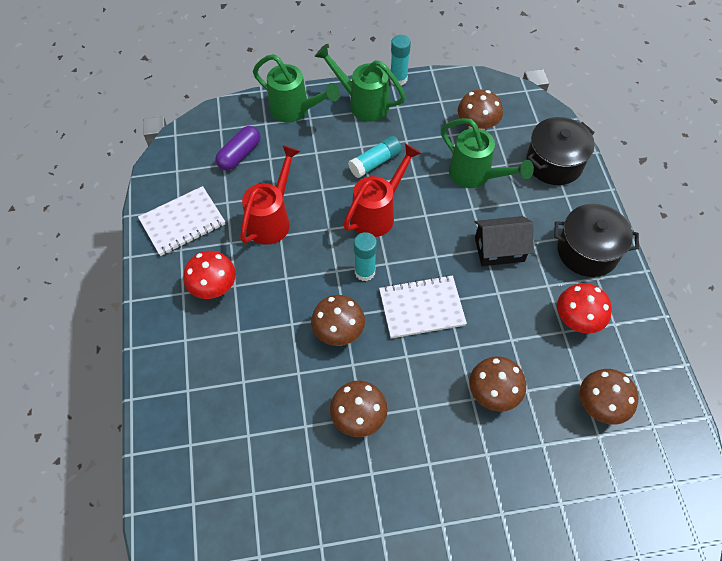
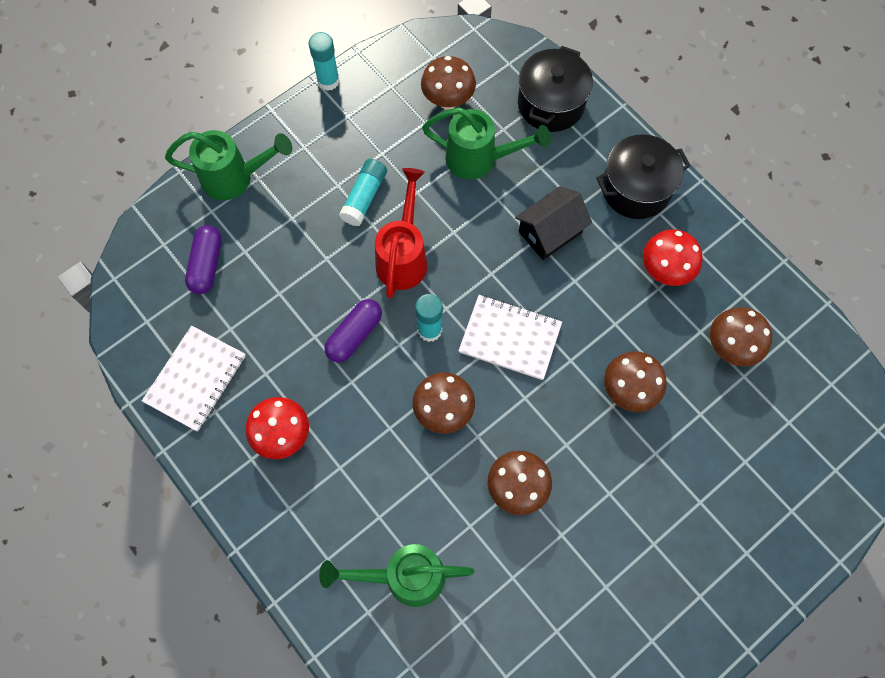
camera: 30 degrees left, 10 degrees up
(272, 219) = (294, 322): red watering can -> none
(308, 248) = (354, 335): none -> purple capsule
(362, 103) = (306, 131): green watering can -> green watering can (403, 576)
(421, 308) = (510, 338): white notebook -> white notebook turned 60 degrees clockwise

